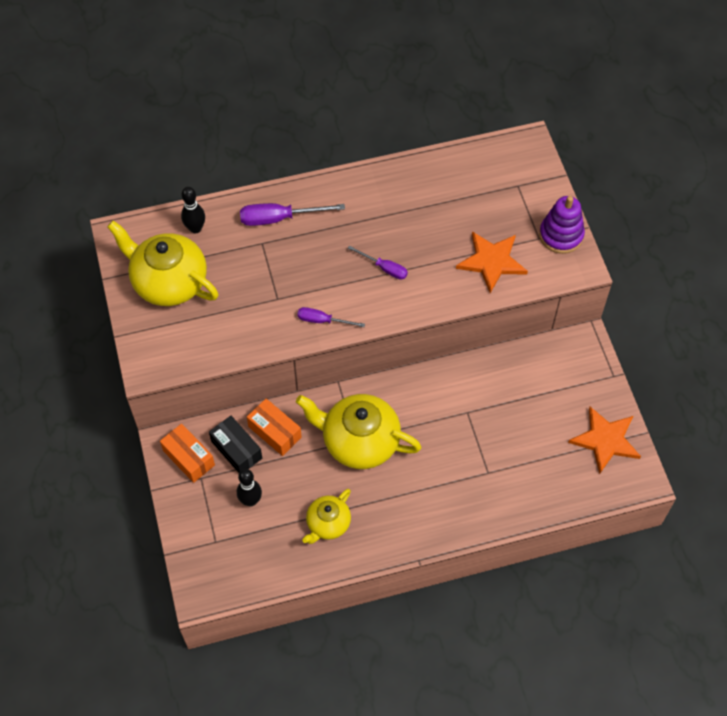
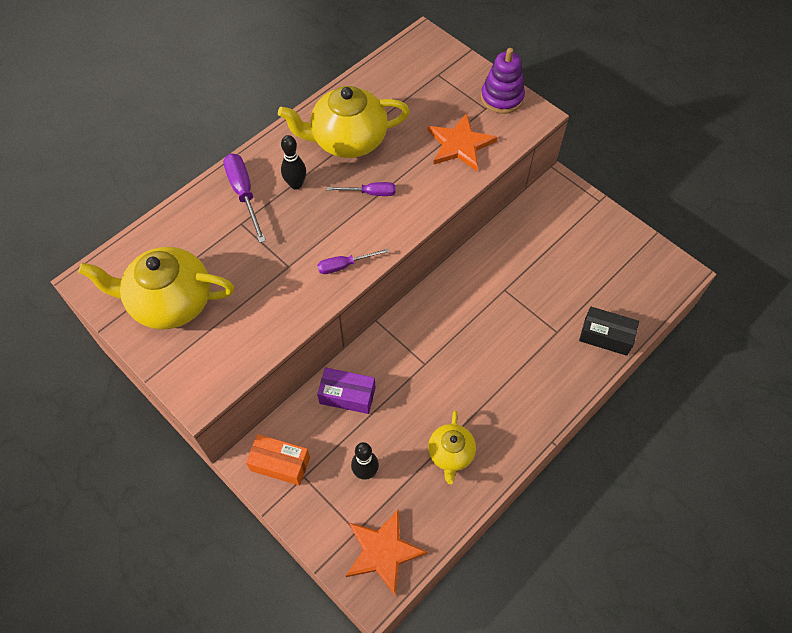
camera: 30 degrees left, 0 degrees up
(195, 228) = (166, 240): black bowling pin -> black bowling pin (296, 184)
(236, 450) = (322, 431): black box -> black box (605, 336)
(275, 432) = (347, 395): orange box -> purple box
(279, 218) = (244, 194): purple screwdriver -> purple screwdriver turned 105 degrees clockwise
(359, 441) = (429, 363): yellow teapot -> yellow teapot (347, 140)
(605, 440) = (630, 255): orange star -> orange star (383, 551)

